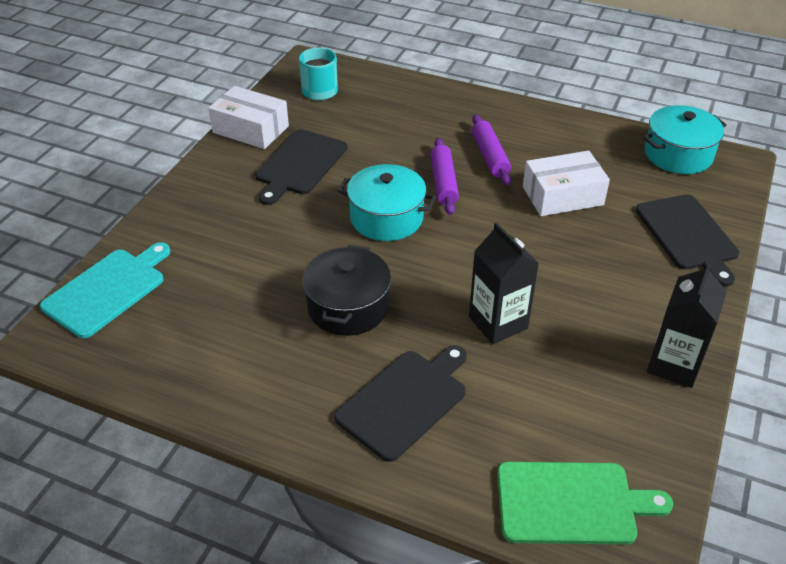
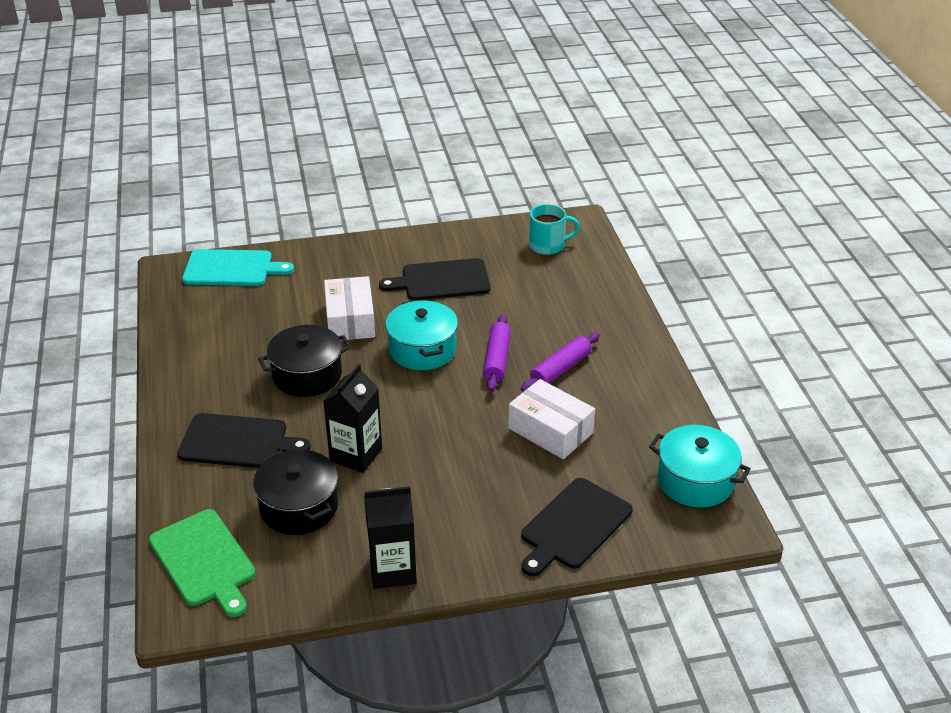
camera: 55 degrees right, 5 degrees down
(250, 129) = (459, 238): white box -> white box (350, 320)
(443, 183) = (497, 359): purple rolling pin -> purple rolling pin turned 45 degrees counterclockwise
(542, 394) = (299, 507): none -> black pot

